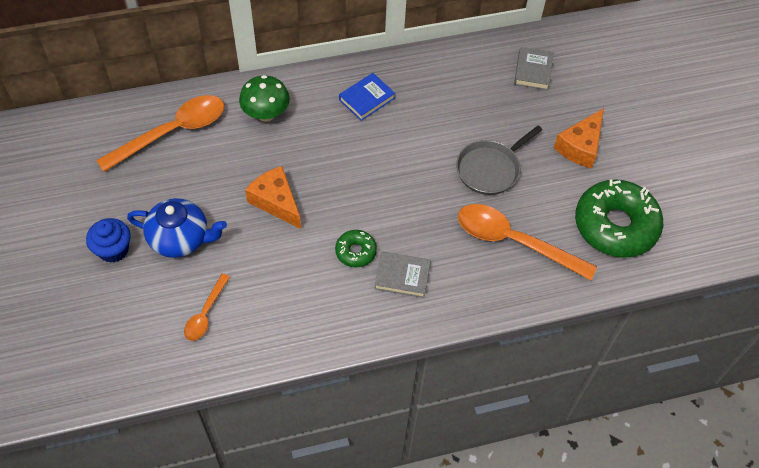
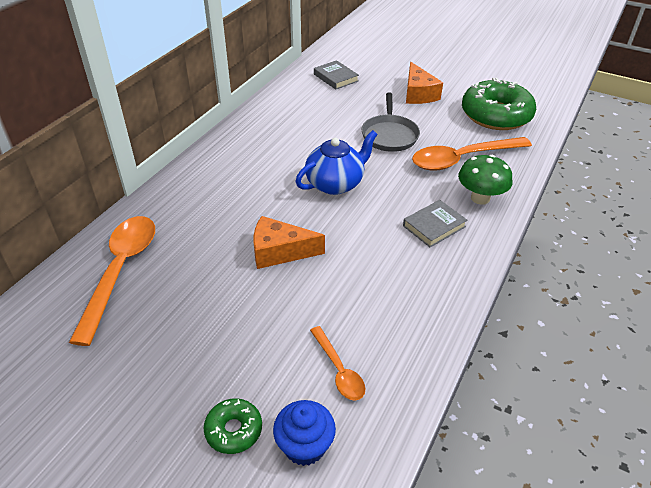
camera: 45 degrees left, 15 degrees down
(113, 250) = (184, 397): blue cupcake -> blue cupcake (304, 446)
(180, 239) = (237, 337): blue teapot -> blue teapot (335, 183)
(266, 114) = (189, 206): green mushroom -> green mushroom (480, 198)
(355, 252) = (383, 236): green donut -> green donut (234, 430)
(366, 99) = (253, 151): blue book -> none

